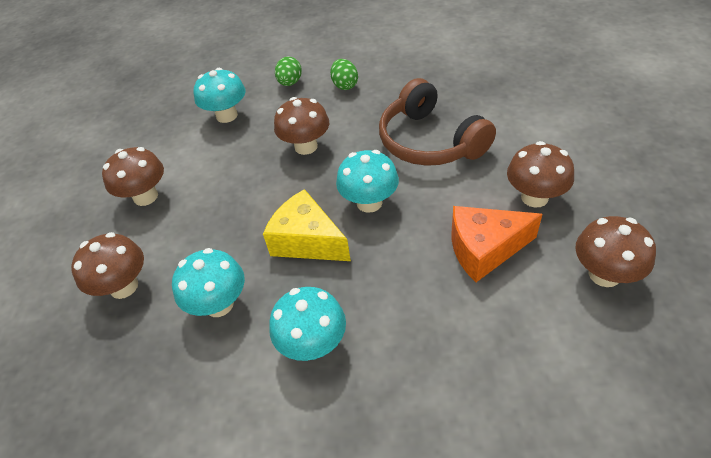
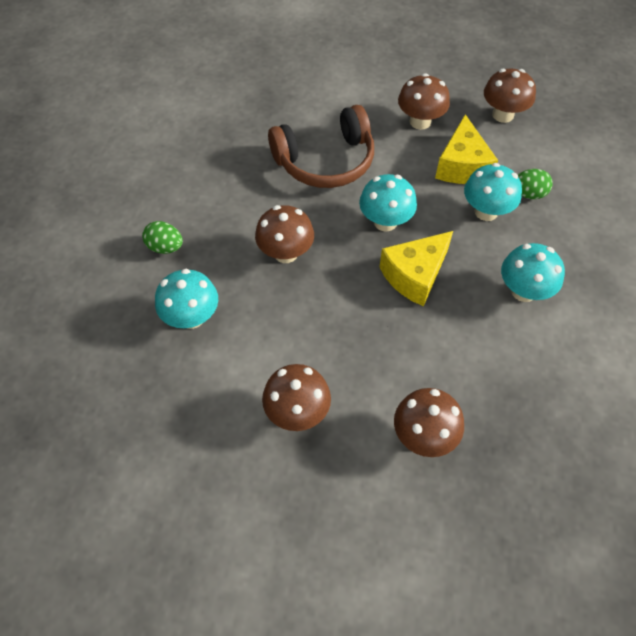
camera: 80 degrees left, 10 degrees up
(219, 304) = (467, 353): turquoise mushroom -> turquoise mushroom (486, 211)
(345, 85) = (202, 201): green egg -> green egg (528, 194)
(484, 249) = (462, 166): orange cheese -> yellow cheese

